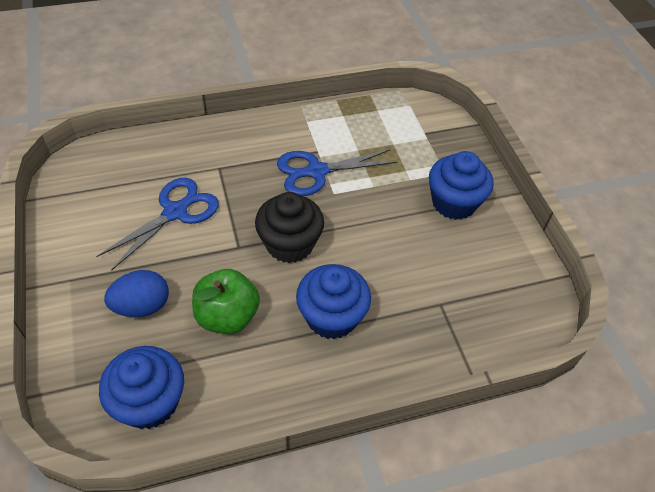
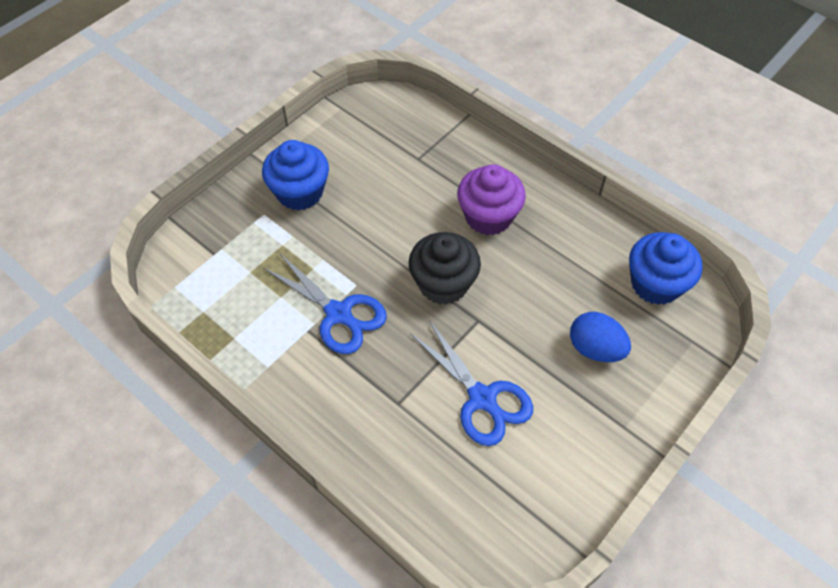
camera: 120 degrees left, 5 degrees up
(176, 211) = (483, 399): blue scissors -> blue scissors turned 135 degrees counterclockwise
(227, 316) = (549, 283): green apple -> none
(331, 317) = (488, 216): blue cupcake -> purple cupcake

